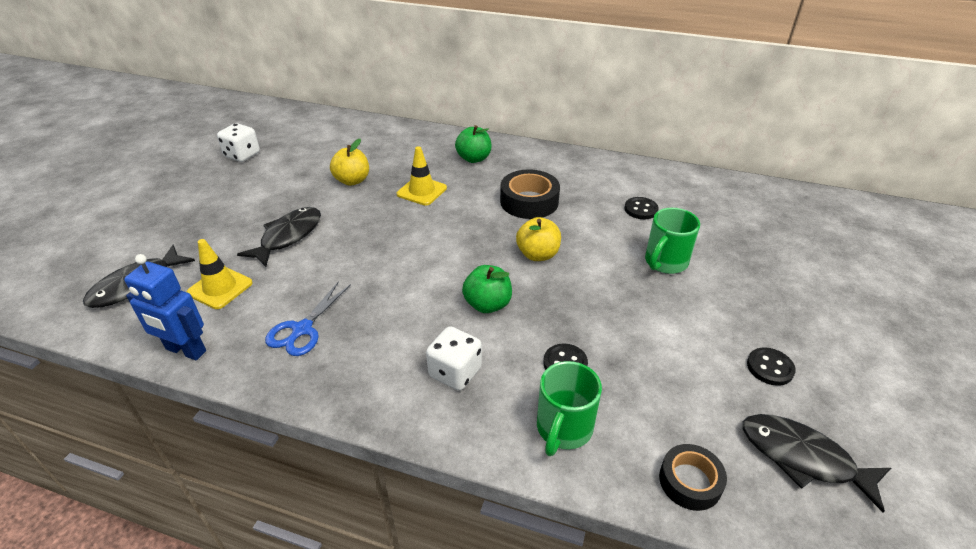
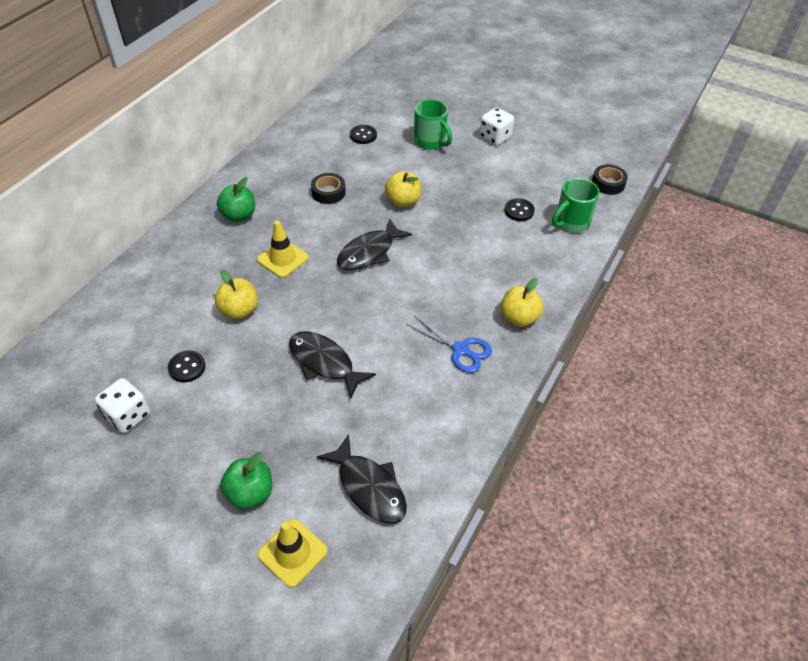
camera: 80 degrees left, 10 degrees up
(185, 350) = (471, 430): blue robot -> none
(220, 288) = (391, 413): yellow traffic cone -> yellow traffic cone (292, 553)
(356, 379) = (519, 318): none -> yellow apple
(455, 372) = (519, 264): white dice -> white dice (495, 137)
(487, 304) = (454, 238): green apple -> green apple (250, 493)
(529, 201) = (328, 192): black tape -> black tape, size x0.64
(563, 429) = (571, 222): green mug -> green mug turned 105 degrees clockwise
(770, 368) = (534, 130): black button -> black button (187, 367)
(802, 458) = (595, 141): black fish -> black fish (369, 252)

